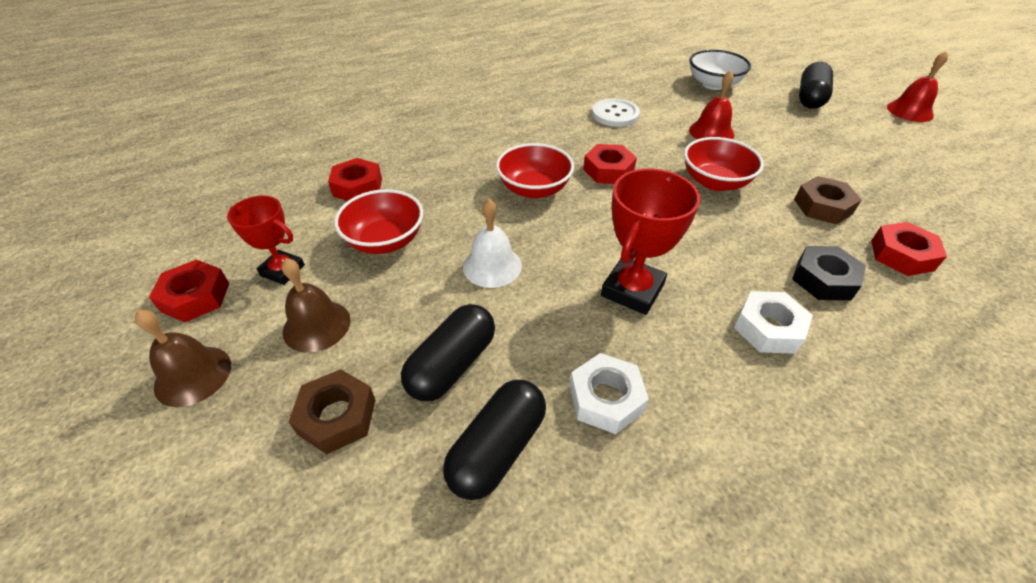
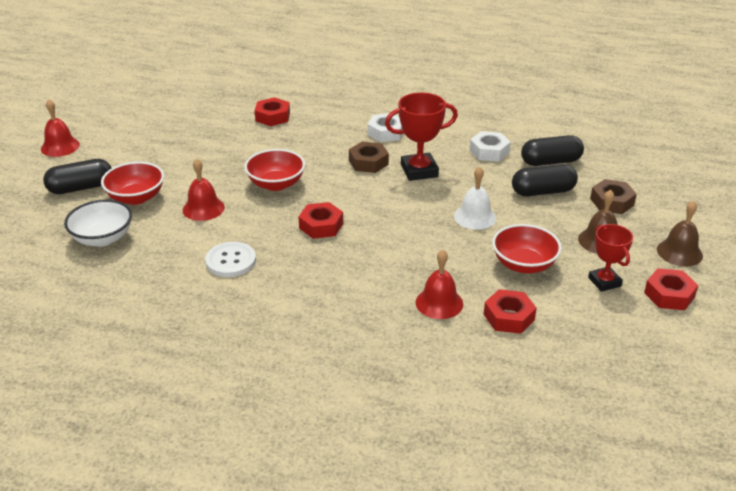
camera: 135 degrees left, 10 degrees down
(427, 167) = (439, 303): none -> red bell
(534, 189) = (388, 242): red bowl -> red bowl (136, 197)
(822, 206) = (253, 145): brown nut -> brown nut (368, 162)
(823, 279) = (326, 129): black nut -> none

